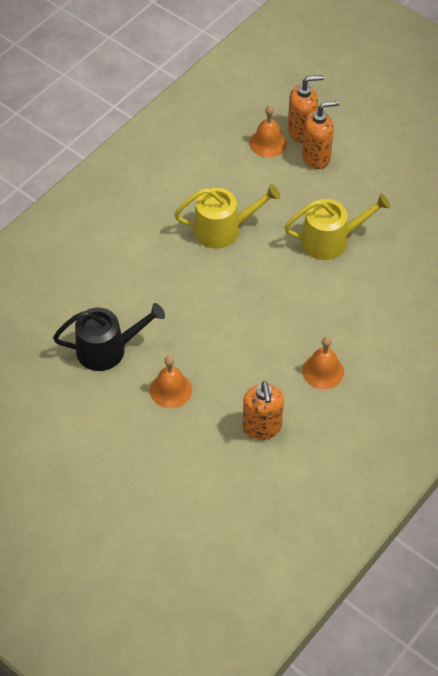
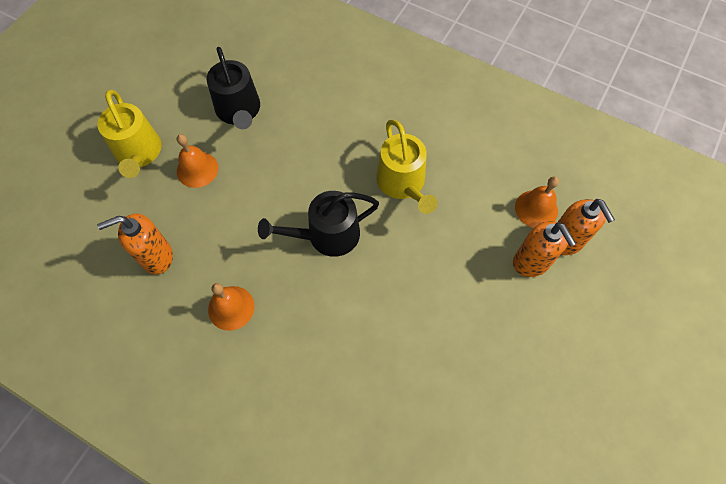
camera: 80 degrees right, 10 degrees up
(264, 292) = (327, 235): none -> black watering can
(330, 240) = (412, 293): yellow watering can -> yellow watering can (139, 153)

